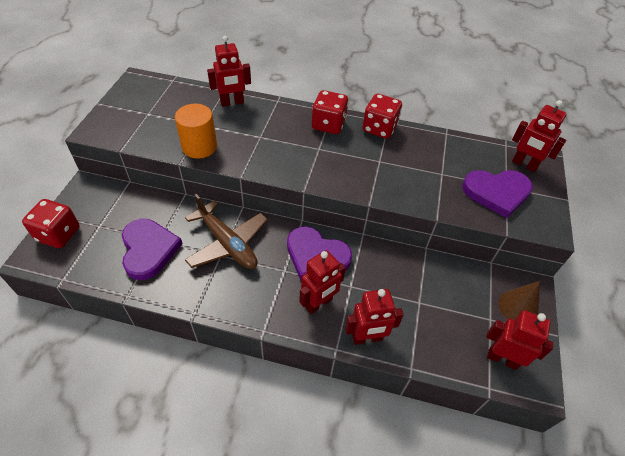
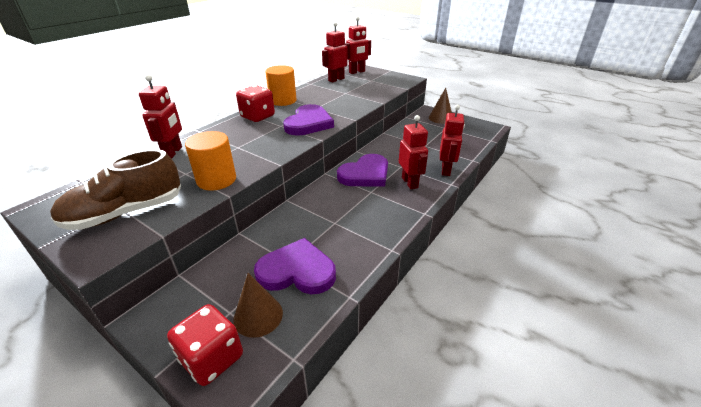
camera: 65 degrees left, 15 degrees down
(97, 243) = (258, 316): none -> brown cone
(141, 120) = (126, 213): none -> brown shoe
(227, 243) = (324, 216): brown plane -> none
(379, 128) = (283, 101): red dice -> orange cylinder
(497, 193) = (373, 83): purple heart -> purple heart (308, 123)
(502, 358) = (473, 131): red robot -> red robot (336, 79)

